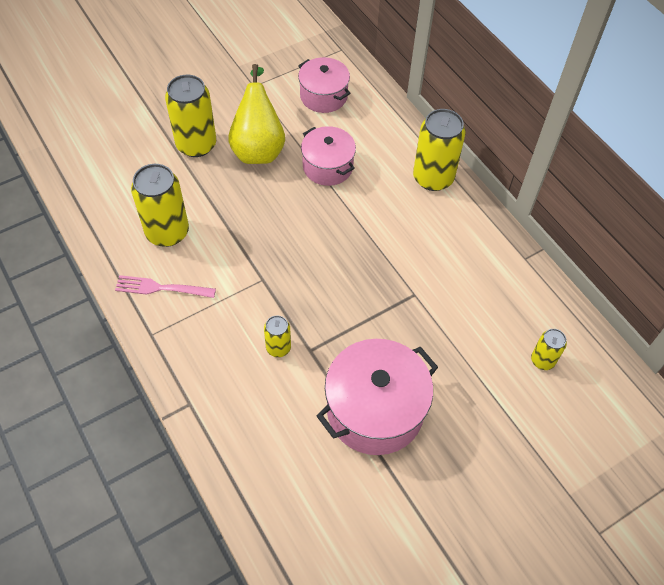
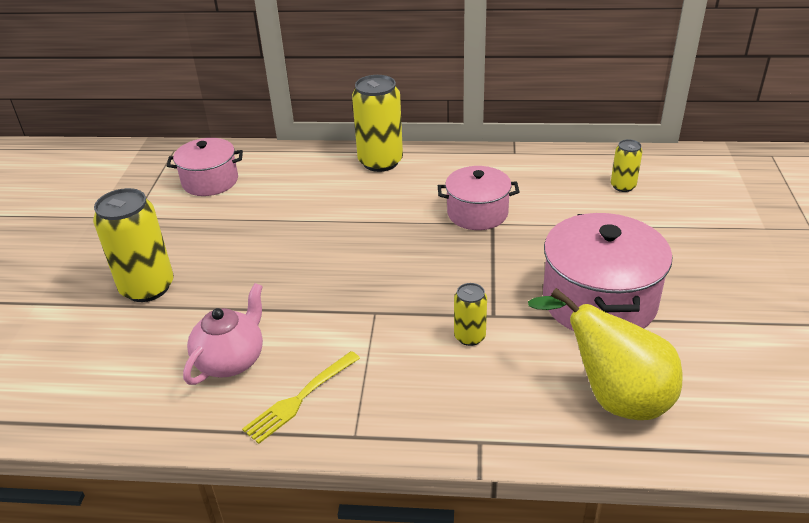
camera: 50 degrees left, 20 degrees down
(161, 288) = (300, 398): pink fork -> yellow fork
(167, 232) = (231, 360): yellow can -> pink teapot
(258, 147) = (212, 246): yellow pear -> yellow pear (612, 396)
(328, 167) = (293, 213): pink pot -> pink pot (477, 213)

